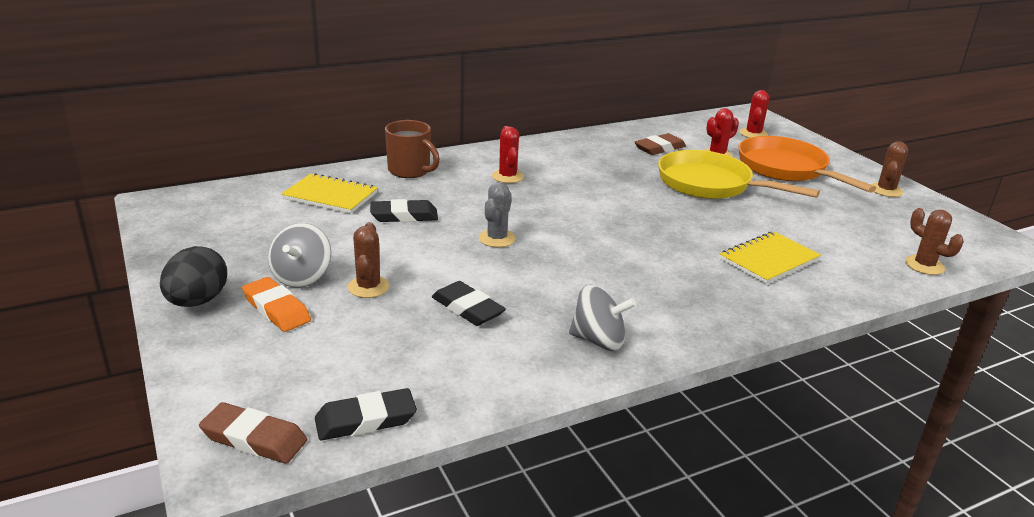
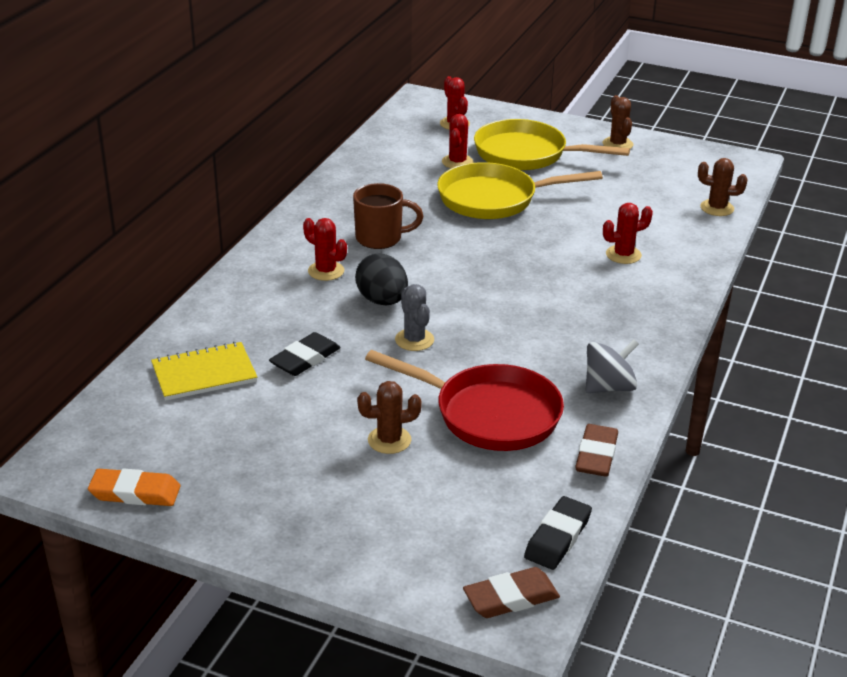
camera: 40 degrees left, 5 degrees up
(197, 301) = (277, 535): black egg -> black egg (382, 301)
(276, 309) = (352, 501): orange eraser -> orange eraser (135, 493)
(302, 277) = (322, 463): grey spinning top -> none
(368, 287) = (389, 440): brown cactus -> brown cactus turned 60 degrees counterclockwise
(410, 171) = (230, 308): brown mug -> brown mug (380, 238)
(467, 308) = (489, 414): black eraser -> red pan
(659, 148) = (404, 176): brown eraser -> brown eraser (596, 455)
(769, 260) = (623, 255): yellow notebook -> red cactus
(786, 169) = (527, 154): orange pan -> yellow pan

